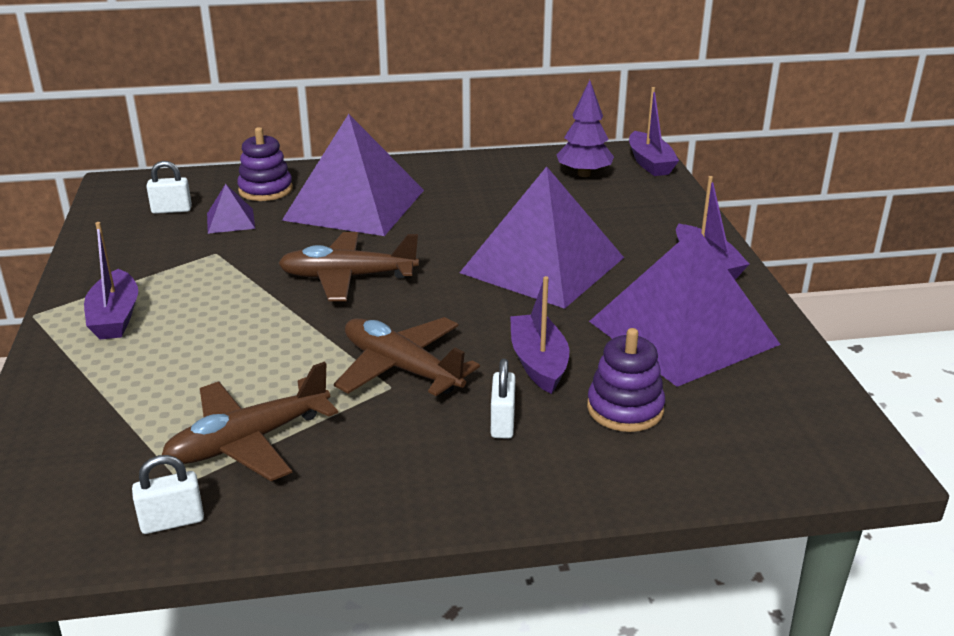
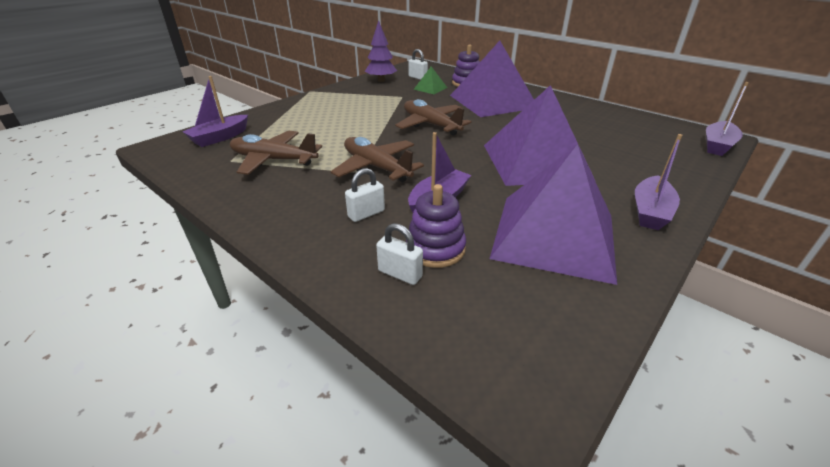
camera: 50 degrees right, 5 degrees up
(115, 317) = (328, 102): purple boat -> purple boat (220, 137)
(172, 521) = (201, 170): white padlock -> white padlock (400, 274)
(230, 221) = (430, 88): purple pyramid -> green pyramid
(401, 368) = (376, 167): brown plane -> brown plane turned 45 degrees counterclockwise
(584, 174) = (653, 134): purple tree -> purple tree (381, 80)

